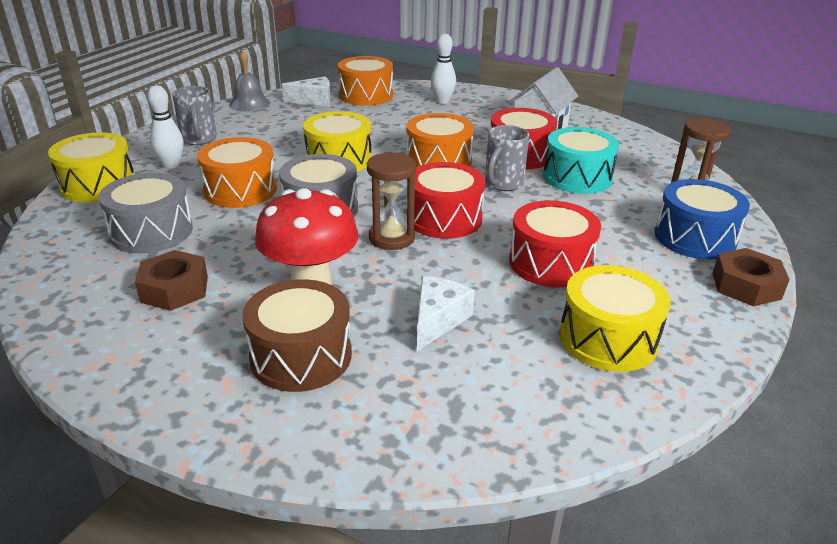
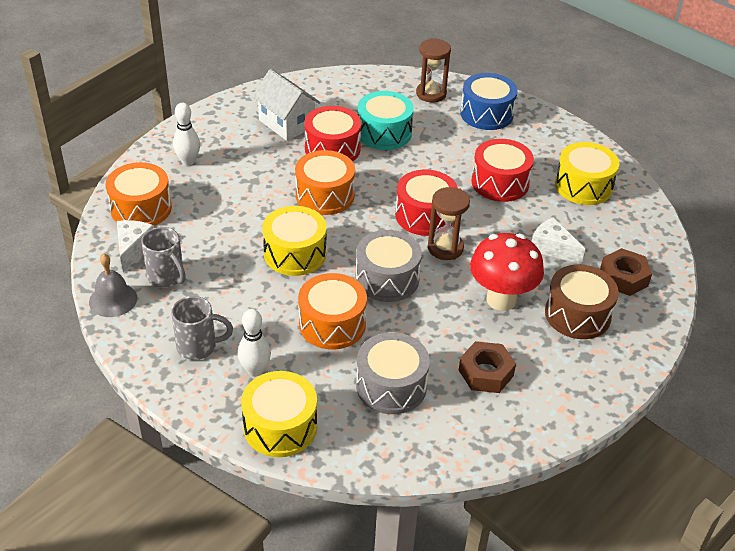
camera: 75 degrees left, 10 degrees up
(503, 184) = (380, 172): grey mug -> grey mug (167, 277)
(746, 286) = (544, 117): brown nut -> brown nut (623, 278)

